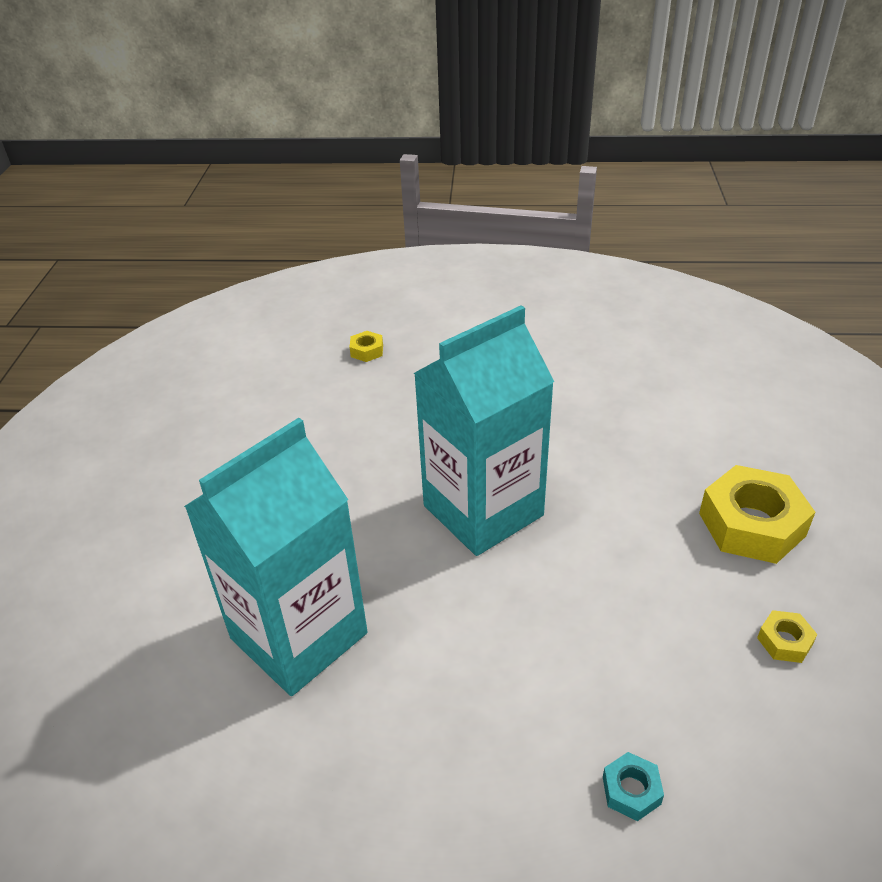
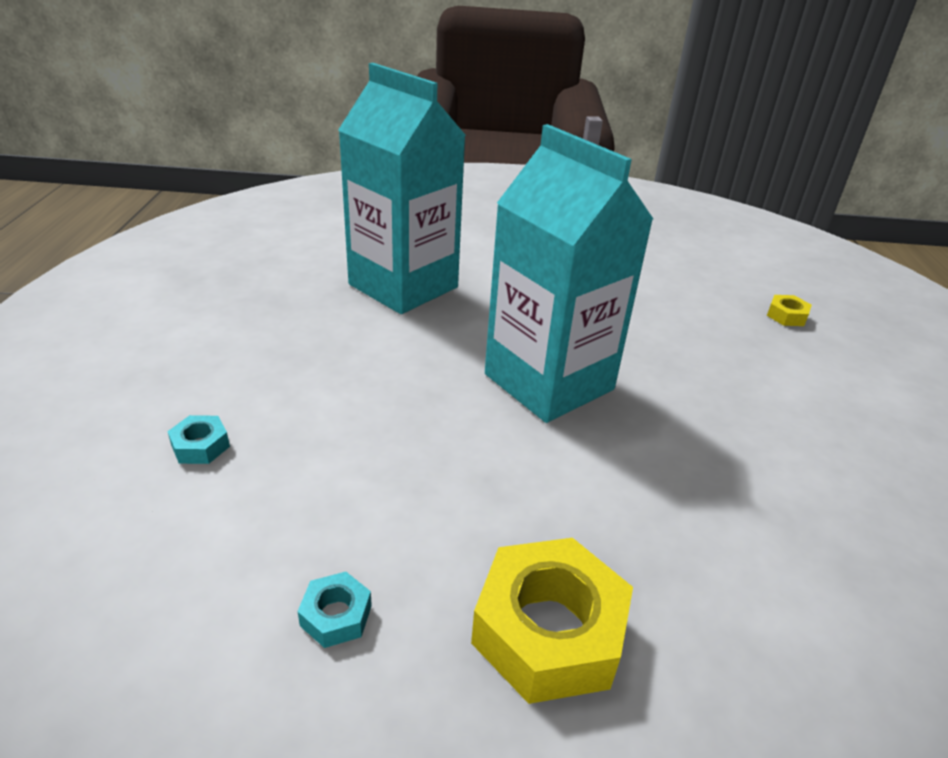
camera: 85 degrees right, 5 degrees down
(784, 641) = (336, 615): yellow nut -> turquoise nut

